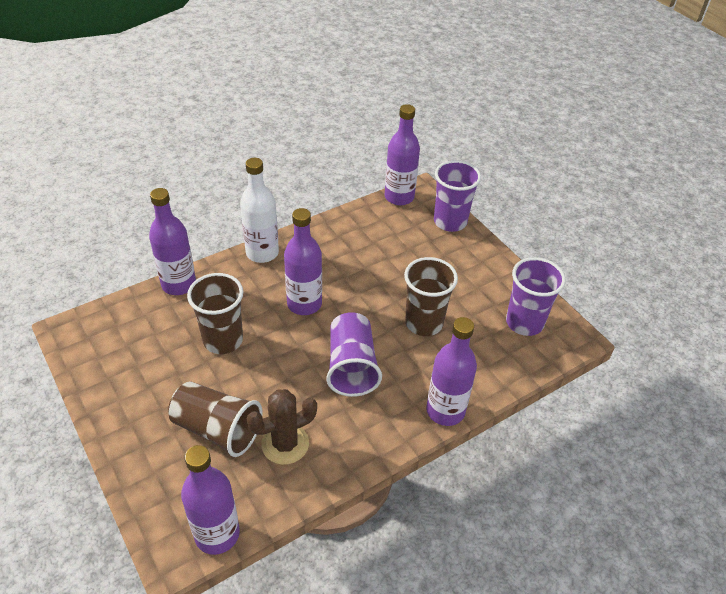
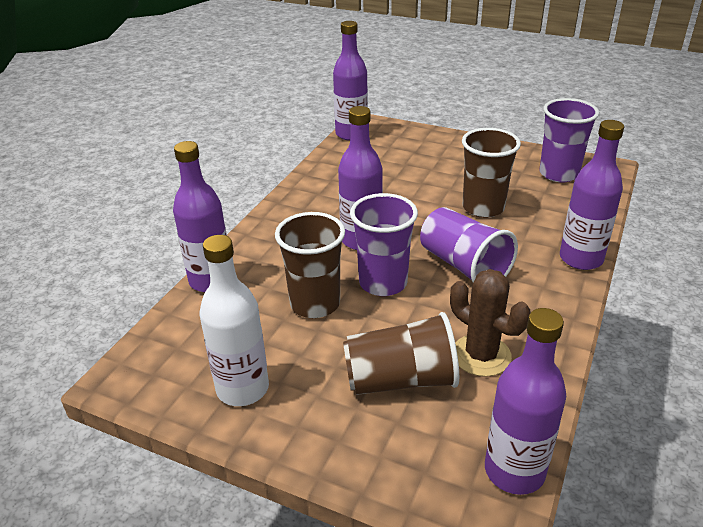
camera: 30 degrees left, 10 degrees down
(262, 253) = (271, 220): white bottle -> white bottle (242, 389)
(285, 444) = (481, 355): brown cactus -> brown cactus turned 75 degrees counterclockwise
(450, 222) = (415, 134): purple cup -> purple cup (383, 283)

